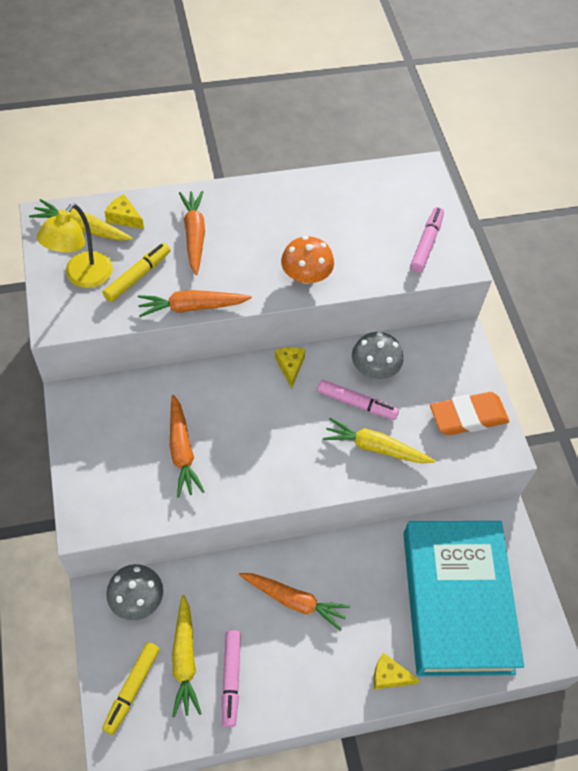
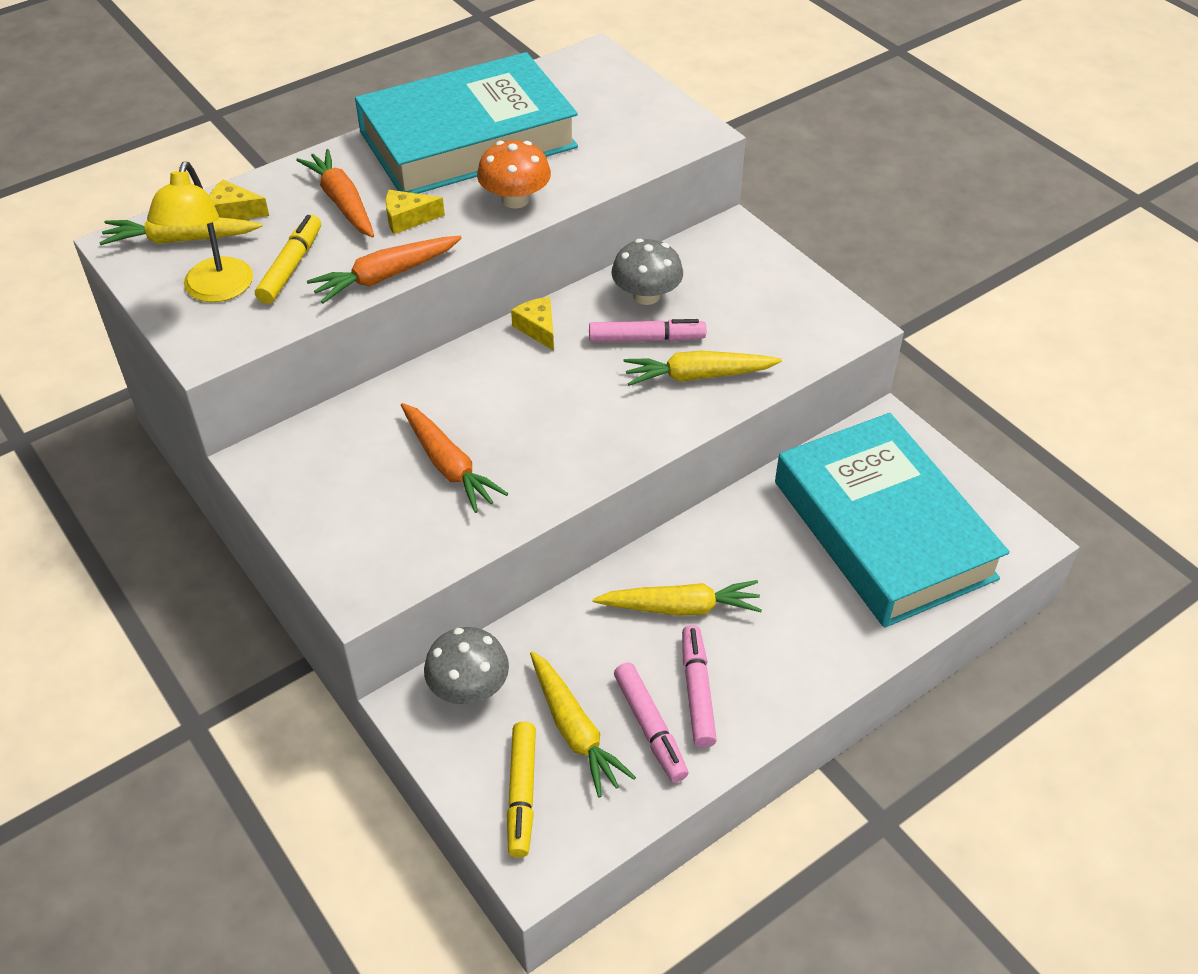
camera: 20 degrees left, 10 degrees down
(294, 601) = (680, 607): orange carrot -> yellow carrot
(300, 213) = (468, 139): none -> turquoise book
(389, 676) = (849, 642): yellow cheese -> yellow cheese (408, 219)
(426, 244) = (645, 124): pink marker -> pink marker (697, 691)
(468, 417) = (791, 307): orange eraser -> none

